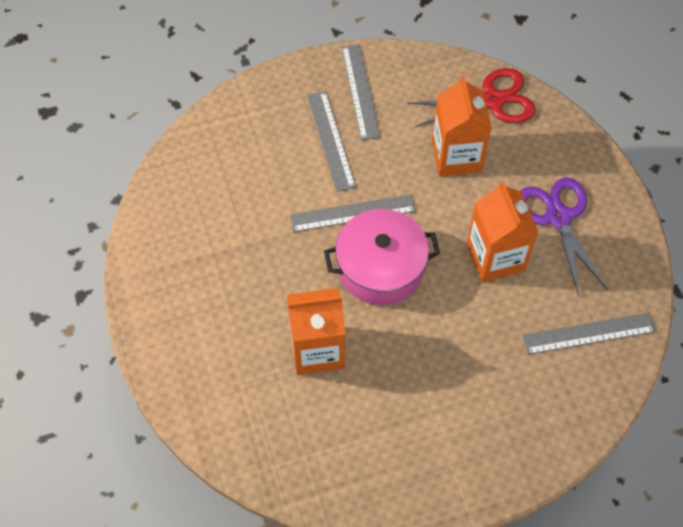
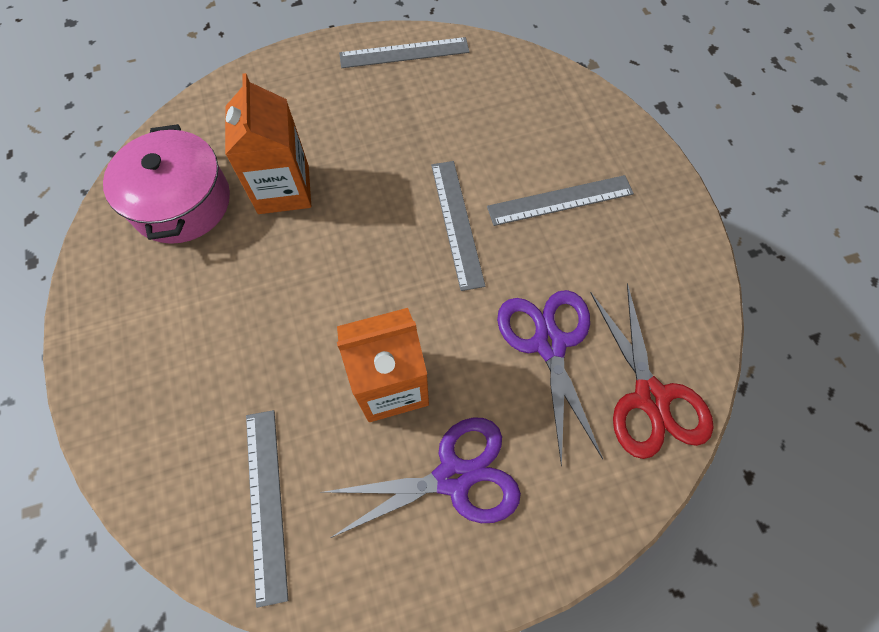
camera: 90 degrees right, 5 degrees up
(360, 91) = (640, 232): grey ruler -> grey ruler (404, 53)
(380, 268) = (381, 251): pink pot -> pink pot (181, 202)
(456, 156) = (549, 344): orange carton -> purple scissors

